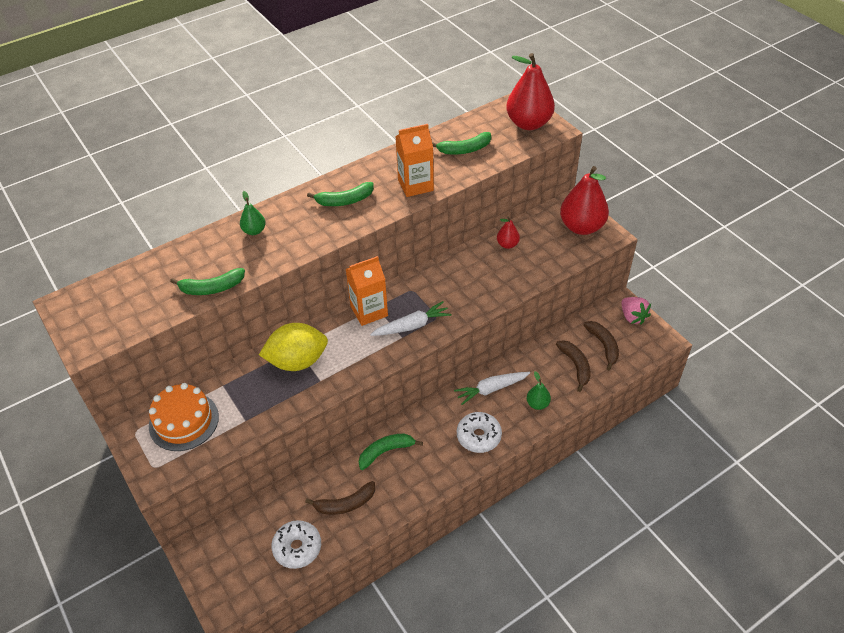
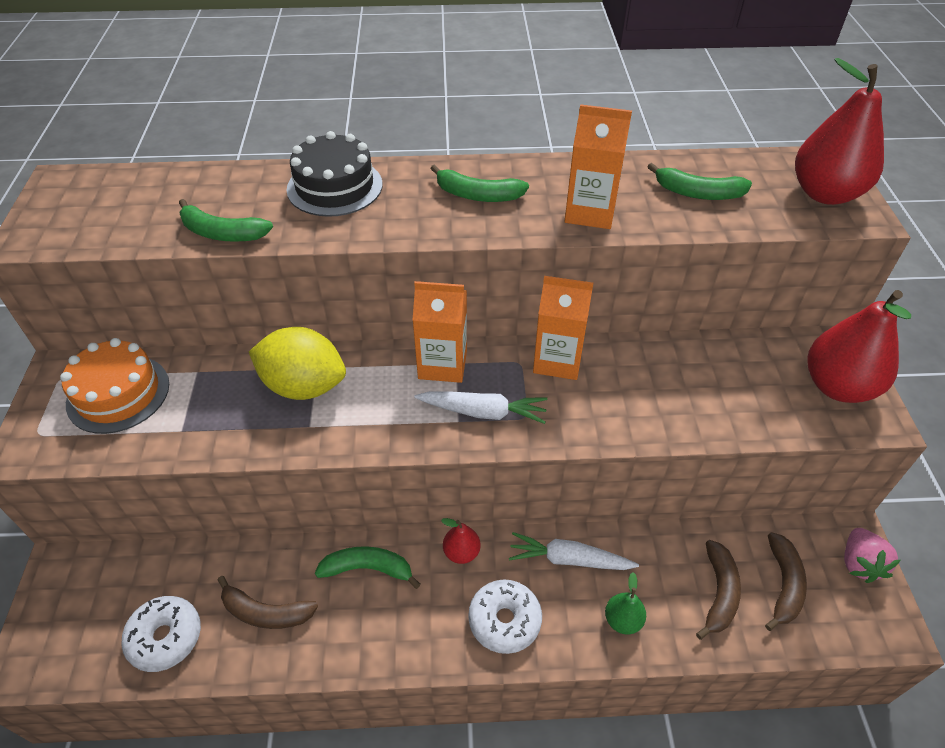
camera: 30 degrees right, 0 degrees up
(254, 231) = (335, 187): green pear -> black cake
(431, 279) = (557, 360): none -> orange carton
(507, 244) = (701, 361): red pear -> red pear (461, 552)

